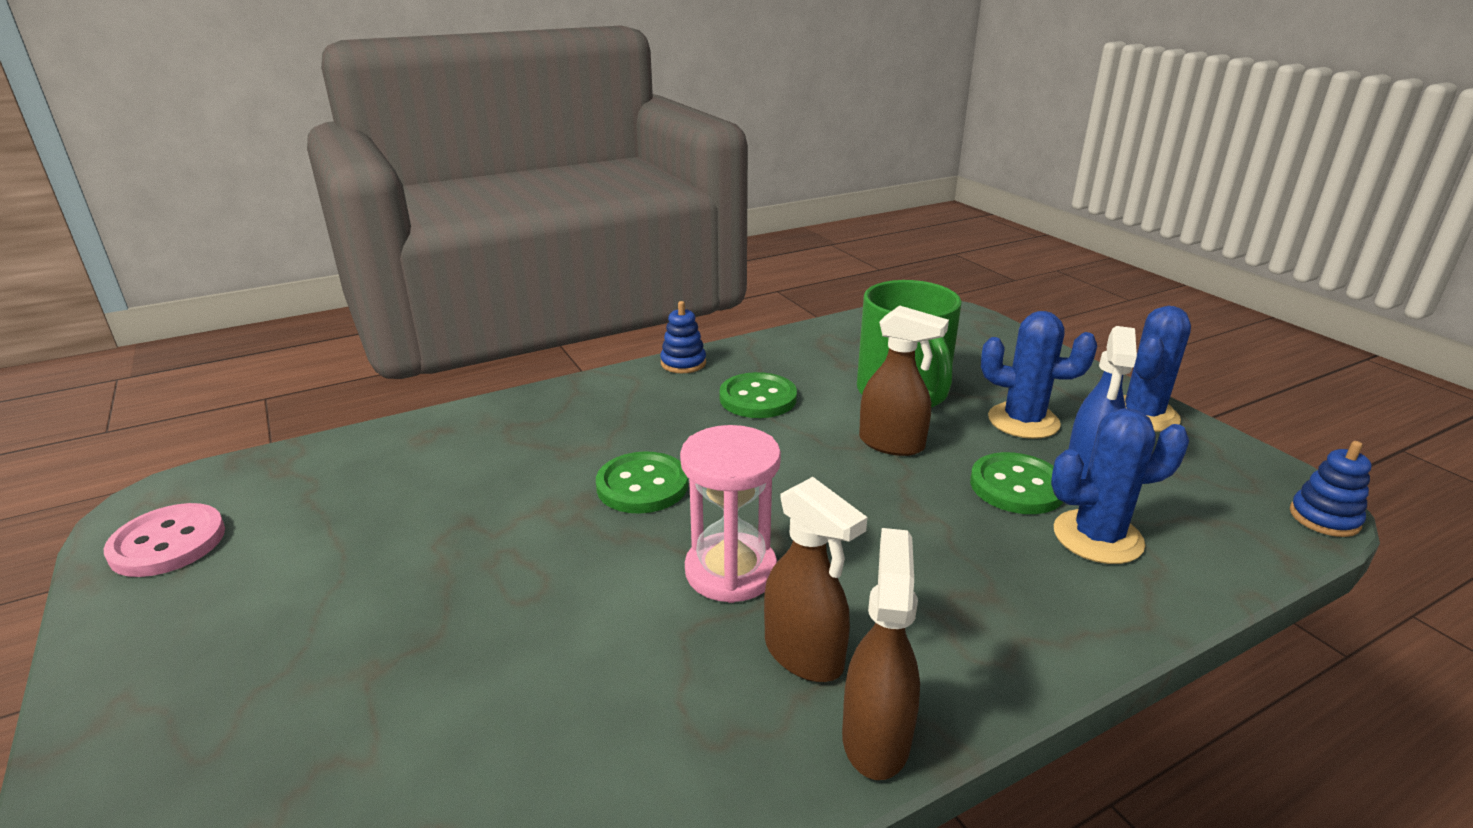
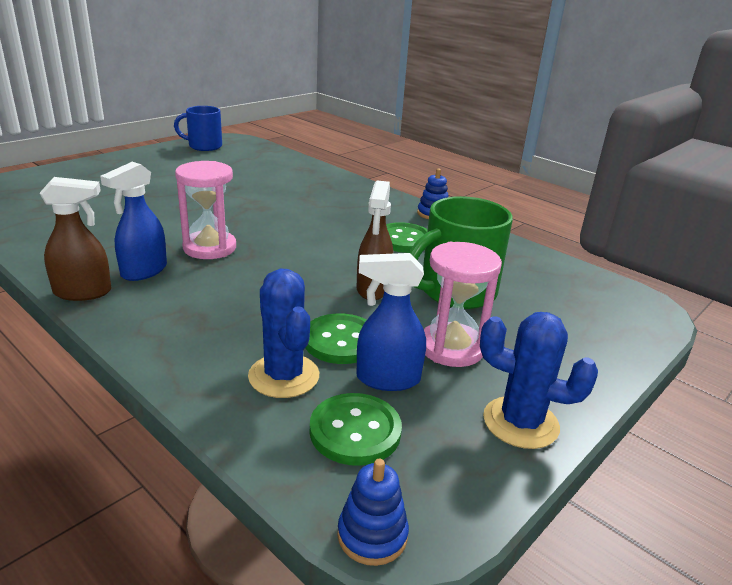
camera: 70 degrees right, 0 degrees up
(168, 543) = (204, 146): pink button -> blue mug
(642, 485) = (281, 219): green button -> green button (355, 431)
(804, 655) = (143, 271): brown spray bottle -> blue spray bottle
(1023, 421) = (451, 348): blue cactus -> pink hourglass

